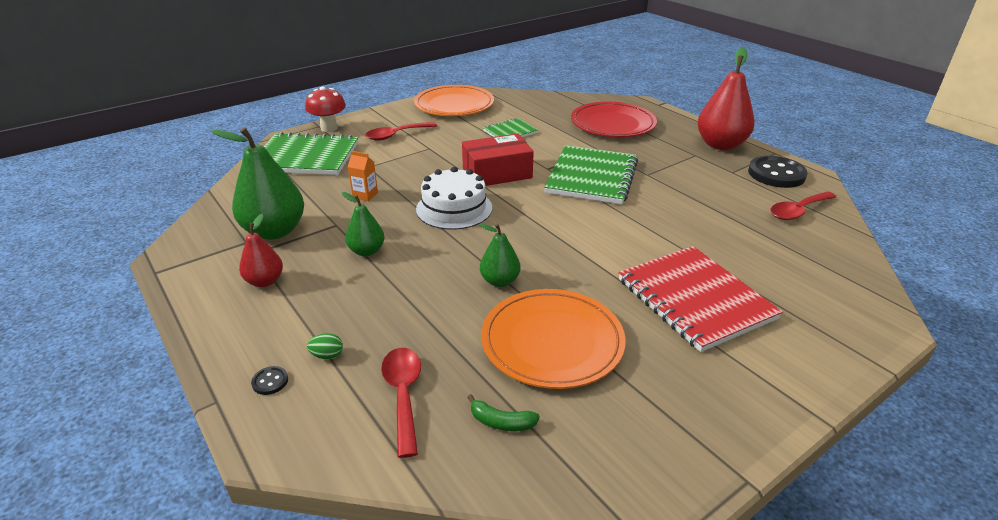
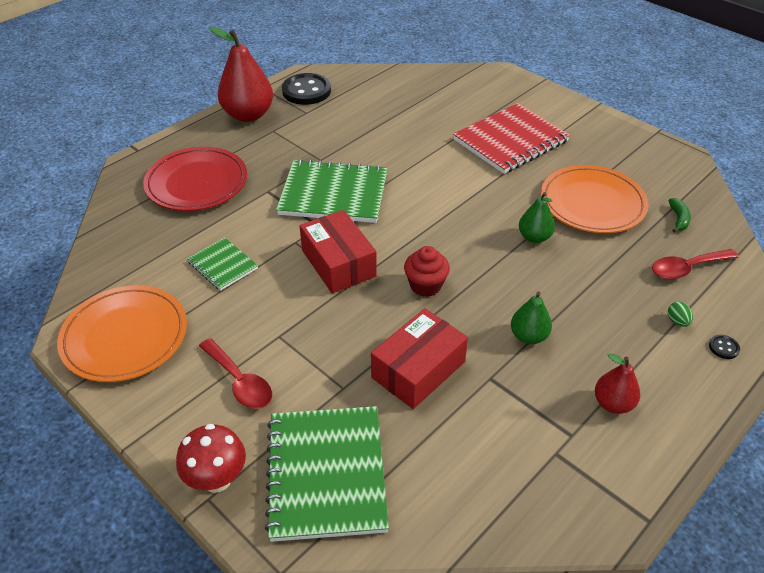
camera: 100 degrees left, 10 degrees up
(275, 231) = (524, 433): green pear -> none
(365, 195) = (418, 369): orange carton -> red box
(454, 208) = (425, 285): white cake -> red cupcake
(798, 211) = (370, 87): red spoon -> none

